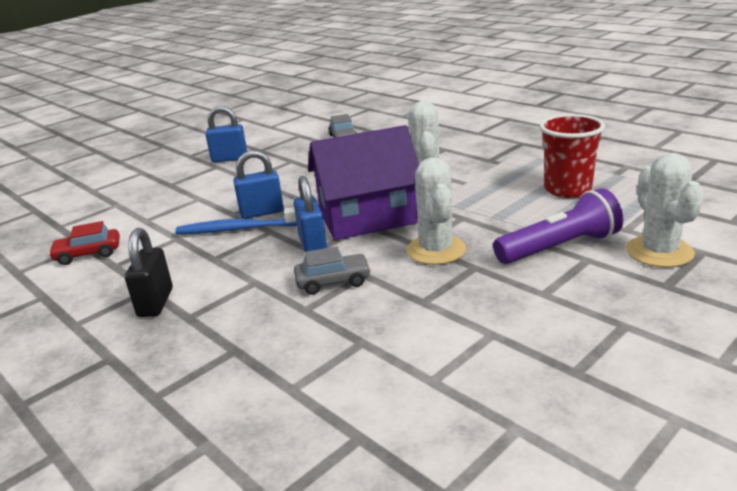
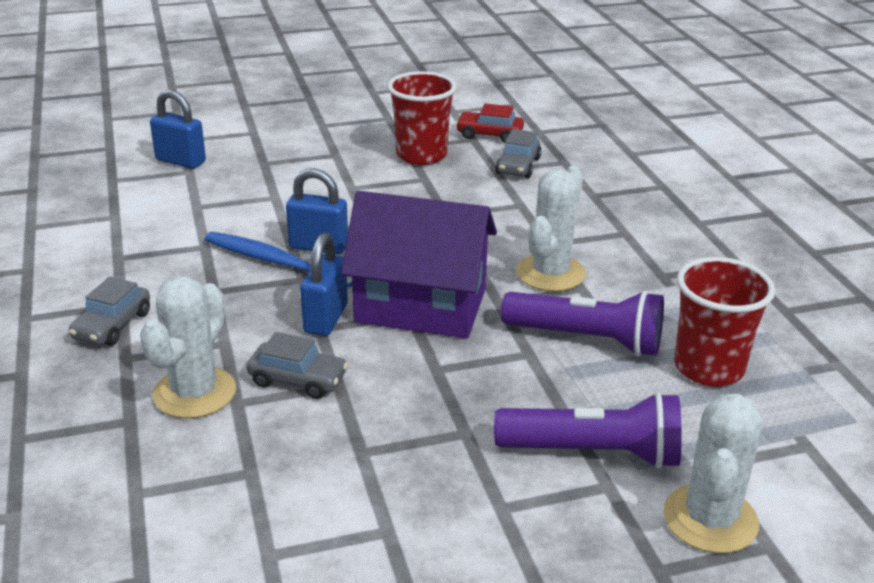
camera: 25 degrees right, 5 degrees up
(88, 254) = (107, 231): red car -> red car (489, 134)
(155, 303) = (112, 325): black padlock -> grey car
(229, 159) = (359, 148): blue padlock -> blue padlock (180, 161)
(276, 151) = (421, 155): none -> red cup
(436, 250) = (447, 388): white cactus -> white cactus (195, 393)
(487, 200) = (587, 340): none -> purple flashlight

